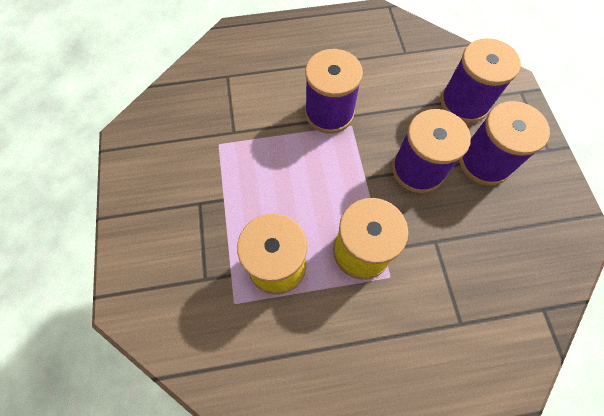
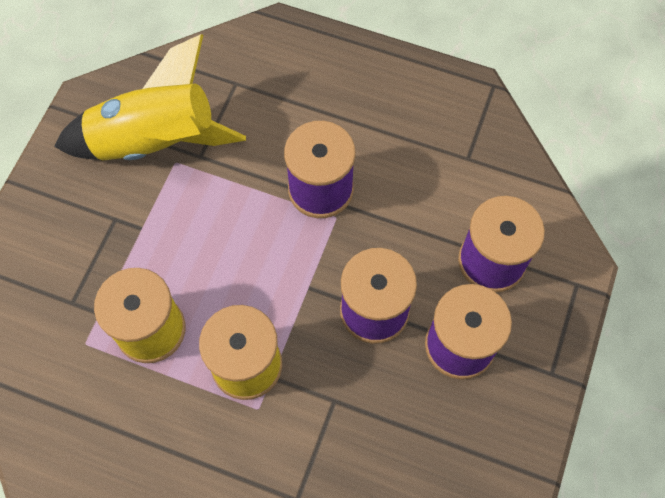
camera: 30 degrees right, 0 degrees up
(195, 137) = (156, 141): none -> yellow rocket

